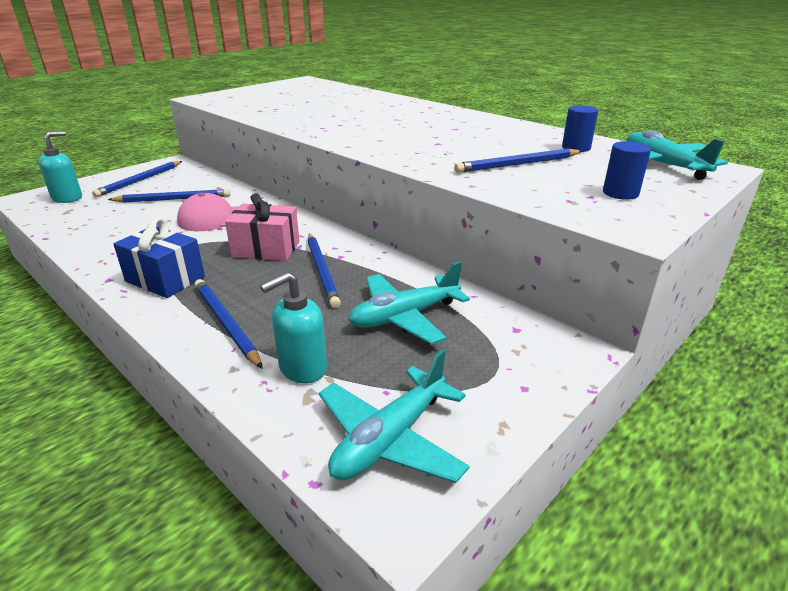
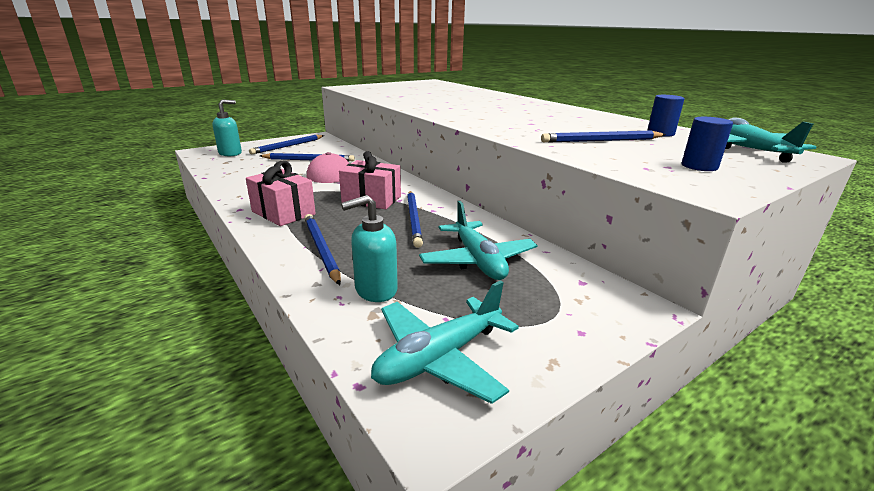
camera: 10 degrees right, 5 degrees down
(165, 279) = (283, 213): blue gift -> pink gift
(404, 316) = (478, 260): turquoise plane -> turquoise plane turned 90 degrees counterclockwise

